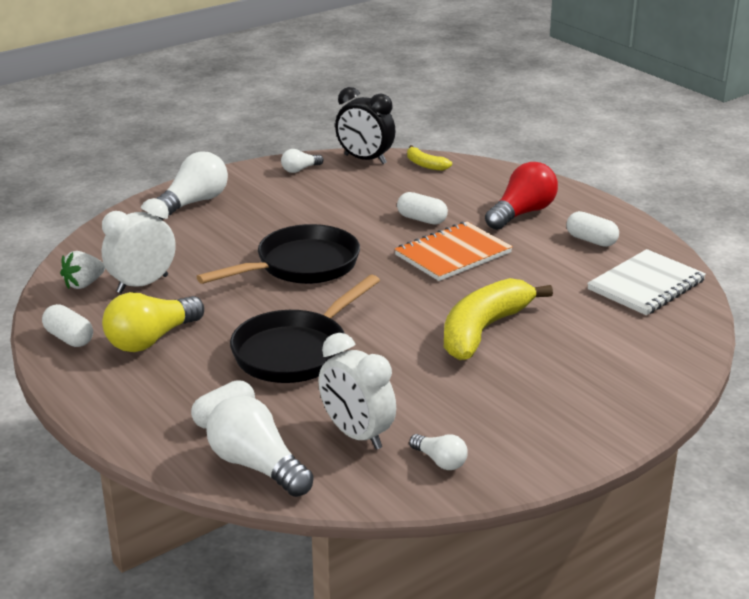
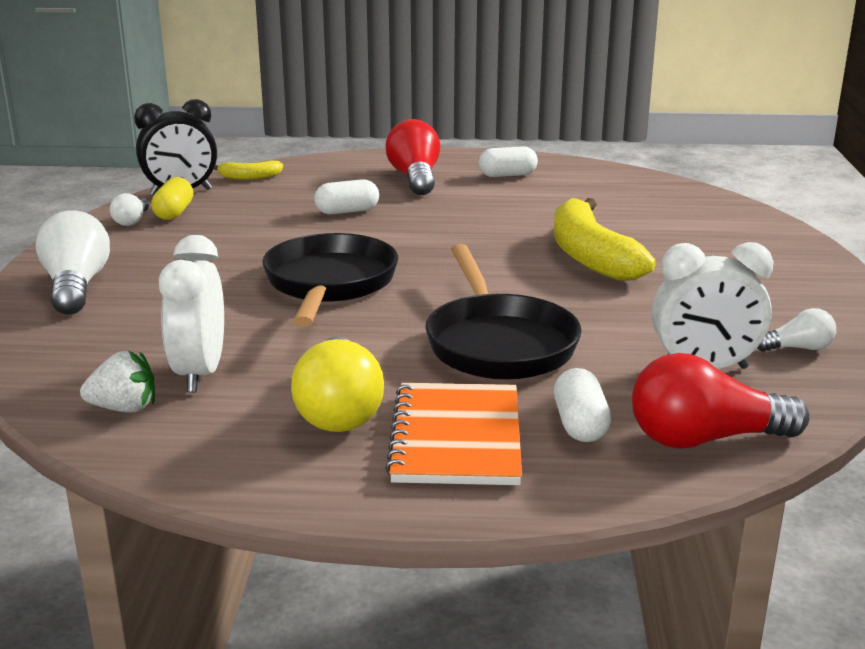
camera: 50 degrees left, 5 degrees down
(69, 338) = (240, 461): white capsule -> none
(84, 284) = (124, 408): white strawberry -> white strawberry turned 90 degrees counterclockwise
(257, 466) = (705, 439): white light bulb -> red light bulb
(330, 174) = (174, 213): none -> yellow capsule
(453, 254) = (435, 222): orange notebook -> orange notebook (456, 437)
(646, 285) = (611, 185): white notebook -> none

